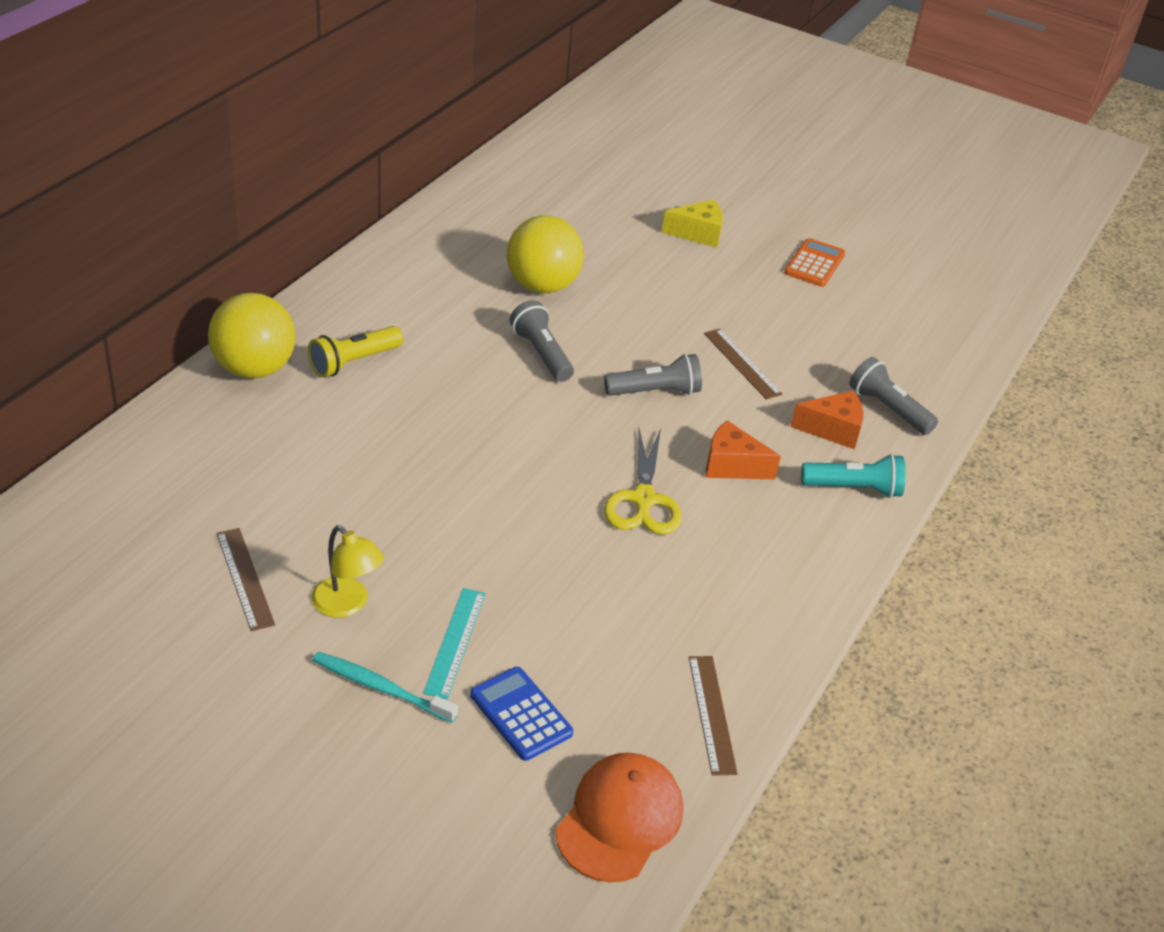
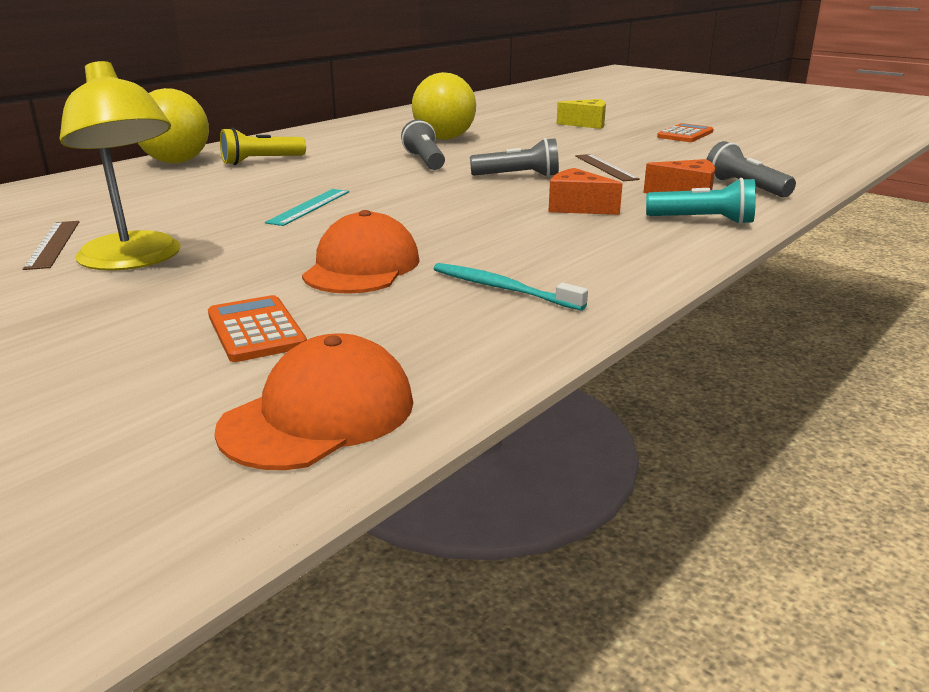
camera: 15 degrees right, 15 degrees down
(347, 605) = (135, 260): yellow lamp -> yellow lamp, size x1.73
(380, 687) = (115, 306): turquoise toothbrush -> turquoise toothbrush (502, 288)
(455, 642) = (223, 284): turquoise ruler -> turquoise ruler (309, 207)
(520, 714) = (255, 330): blue calculator -> orange calculator
(566, 602) = (362, 267): none -> orange cap
(643, 500) = (478, 220): yellow scissors -> none
(712, 714) = (489, 341): brown ruler -> none

